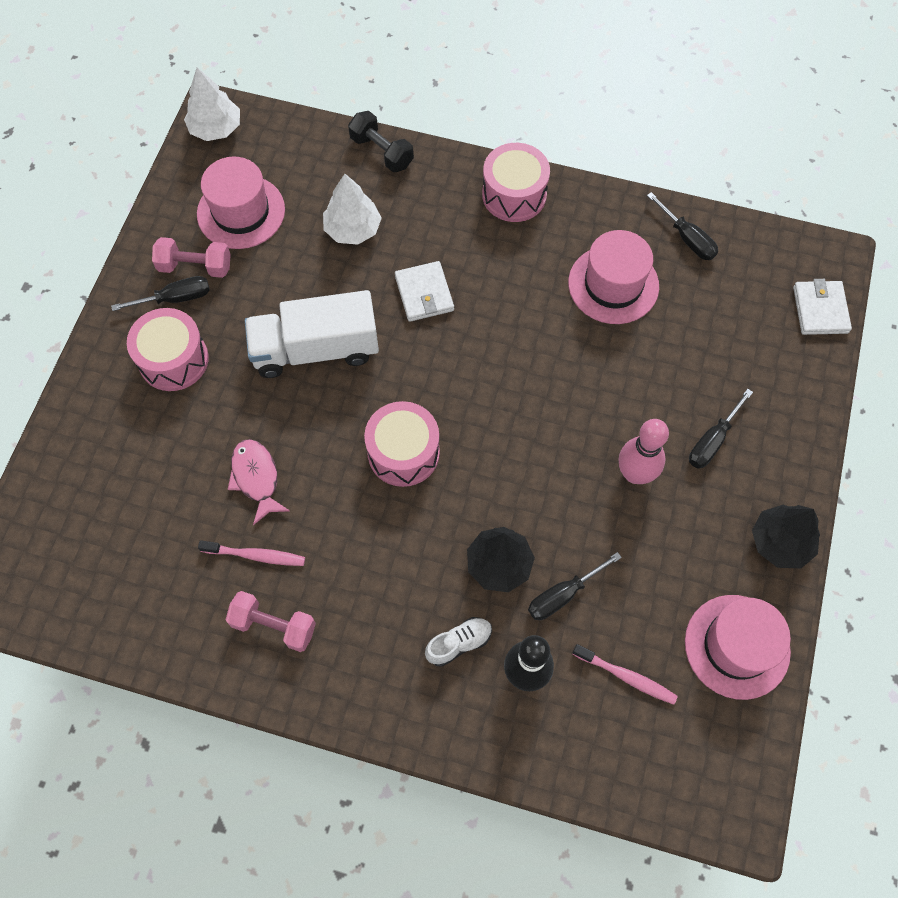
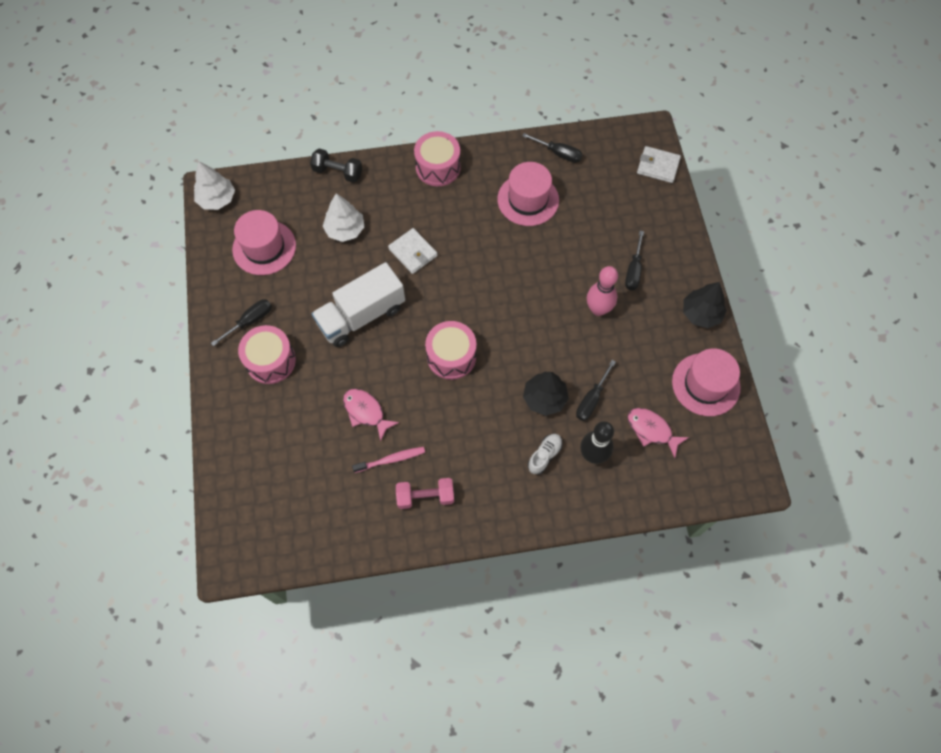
camera: 25 degrees left, 0 degrees up
(195, 266) = (252, 295): pink dumbbell -> none
(626, 676) = (651, 430): pink toothbrush -> pink fish
(820, 310) = (658, 166): white wallet -> white wallet turned 45 degrees counterclockwise

